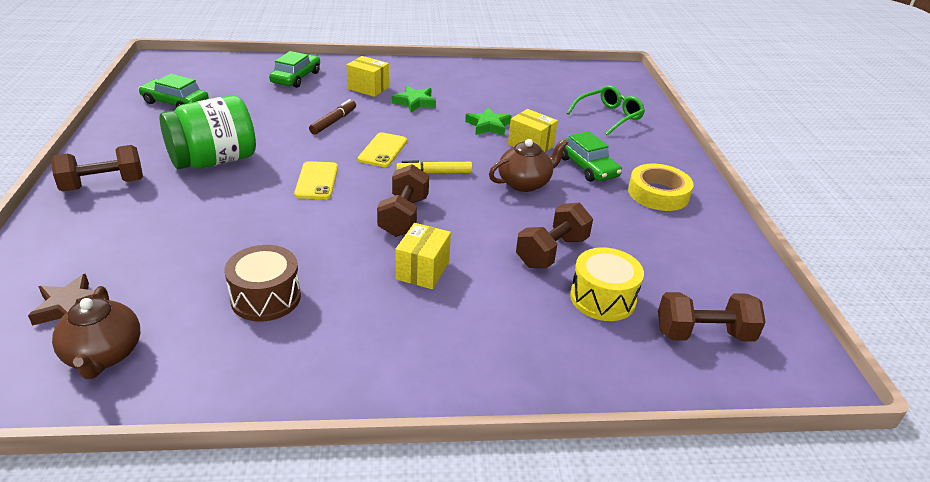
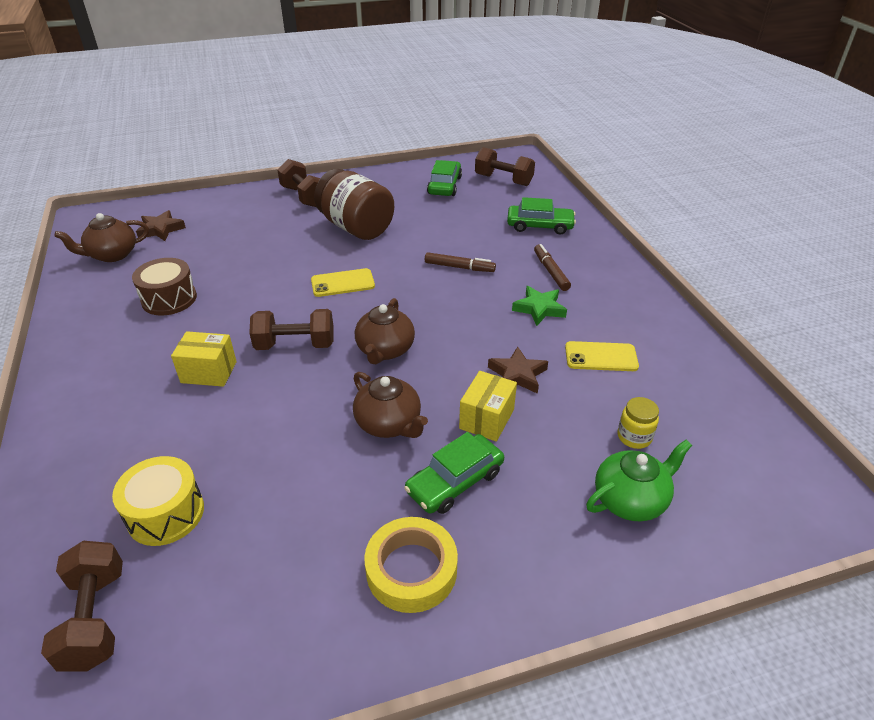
camera: 80 degrees right, 5 degrees up
(214, 161) = (356, 227): green jar -> brown jar
(368, 88) = (551, 271): yellow box -> brown marker
(383, 150) = (416, 308): yellow phone -> yellow phone (601, 357)
(434, 173) = (385, 350): yellow marker -> brown teapot
(488, 126) = (517, 375): green star -> brown star
(552, 252) = (249, 462): brown dumbbell -> brown dumbbell (503, 180)
(560, 103) = (634, 437): none -> yellow jar
(609, 116) = (631, 500): green glasses -> green teapot

